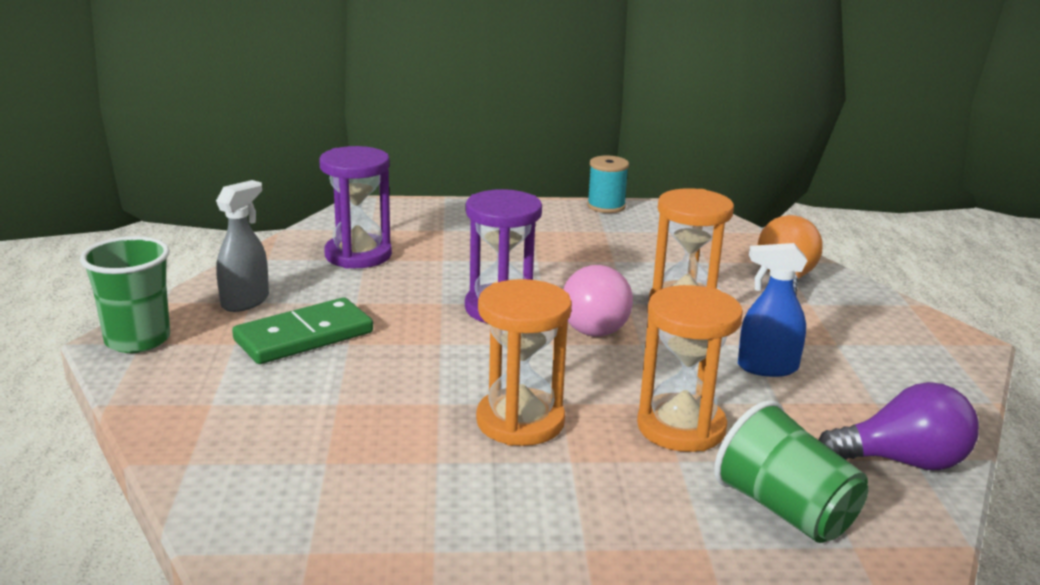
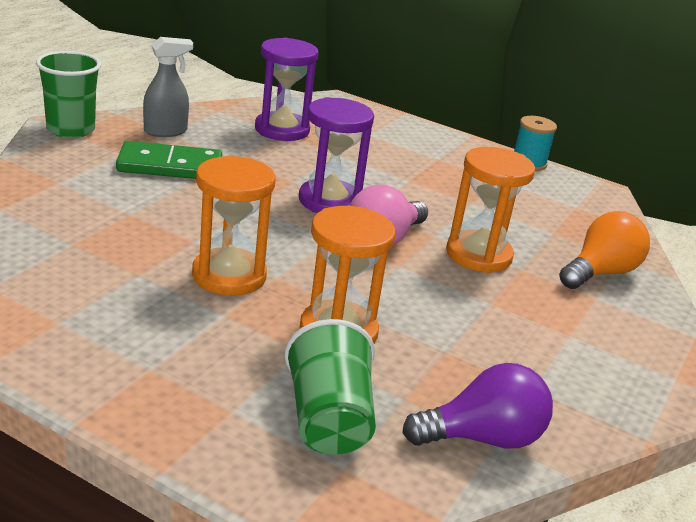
camera: 30 degrees right, 5 degrees up
(767, 367) = (476, 324): blue spray bottle -> none
(903, 462) = (482, 438): purple light bulb -> purple light bulb turned 45 degrees counterclockwise

